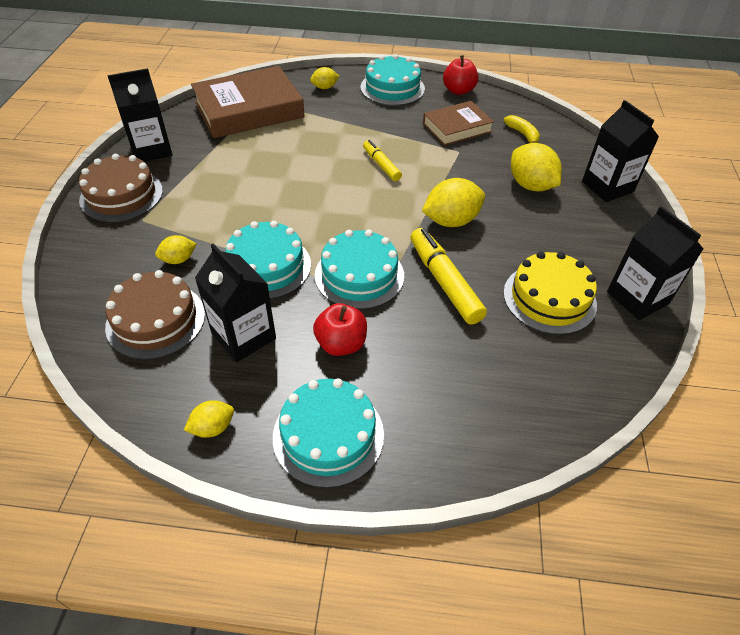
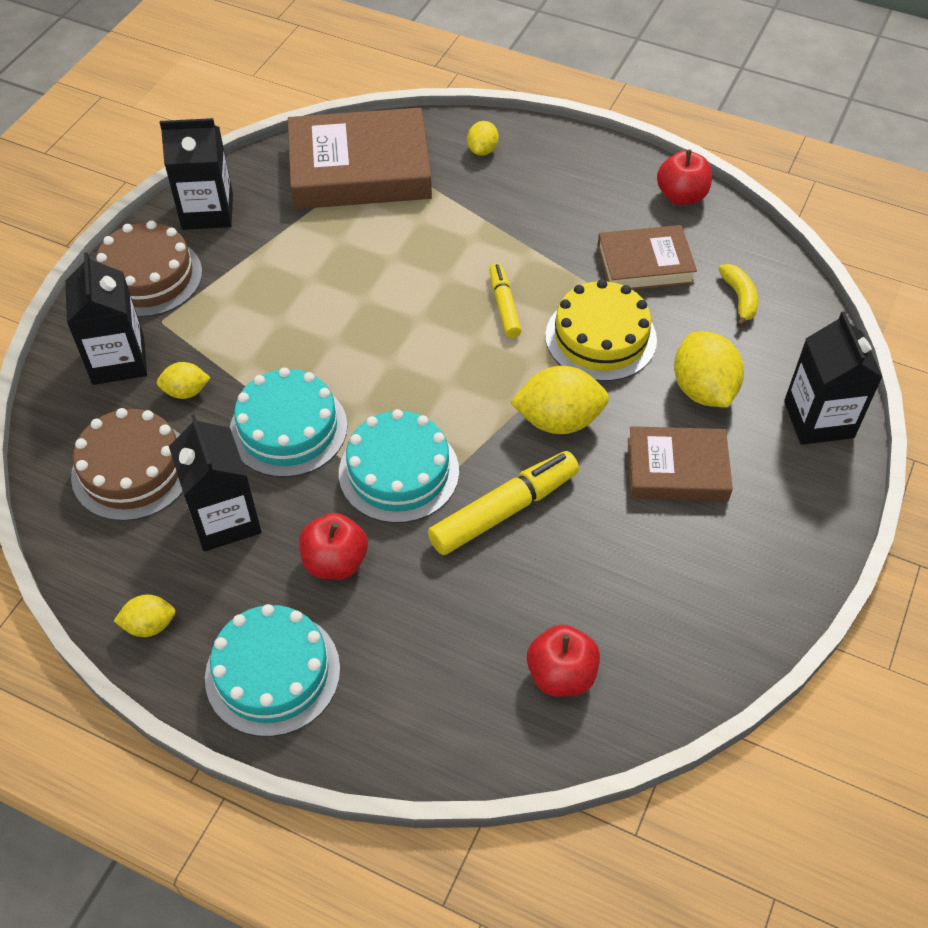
camera: 20 degrees right, 5 degrees up
(325, 87) = (482, 150): yellow lemon -> yellow lemon turned 75 degrees counterclockwise
(392, 88) = (582, 171): turquoise cake -> none
(444, 282) = (504, 510): yellow marker -> yellow marker turned 60 degrees clockwise
(540, 376) = (561, 675): none -> red apple
(541, 232) = (677, 469): none -> brown book
(549, 298) = (633, 572): yellow cake -> yellow cake (600, 338)
(637, 298) = (757, 604): black carton -> black carton (118, 360)

